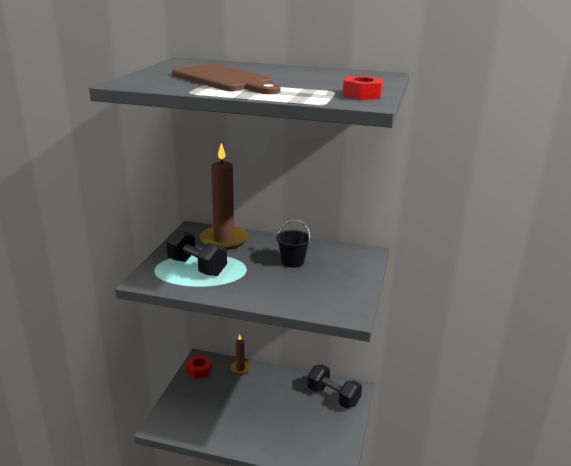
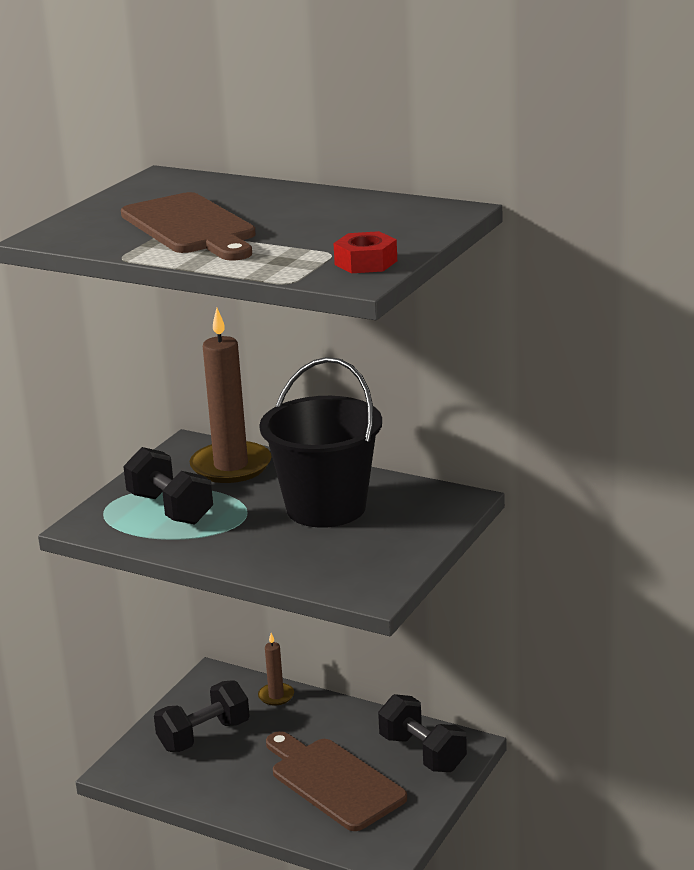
camera: 15 degrees right, 0 degrees up
(199, 370) = (205, 692): red nut -> none
(205, 397) = (204, 736): none -> black dumbbell
(290, 420) = (333, 781): none -> brown cutting board
(292, 262) = (326, 508): black bucket -> black bucket, size x2.11

